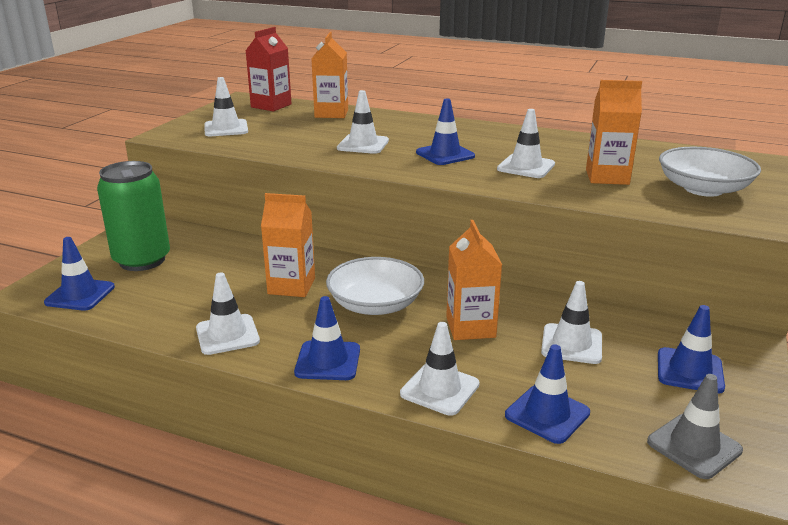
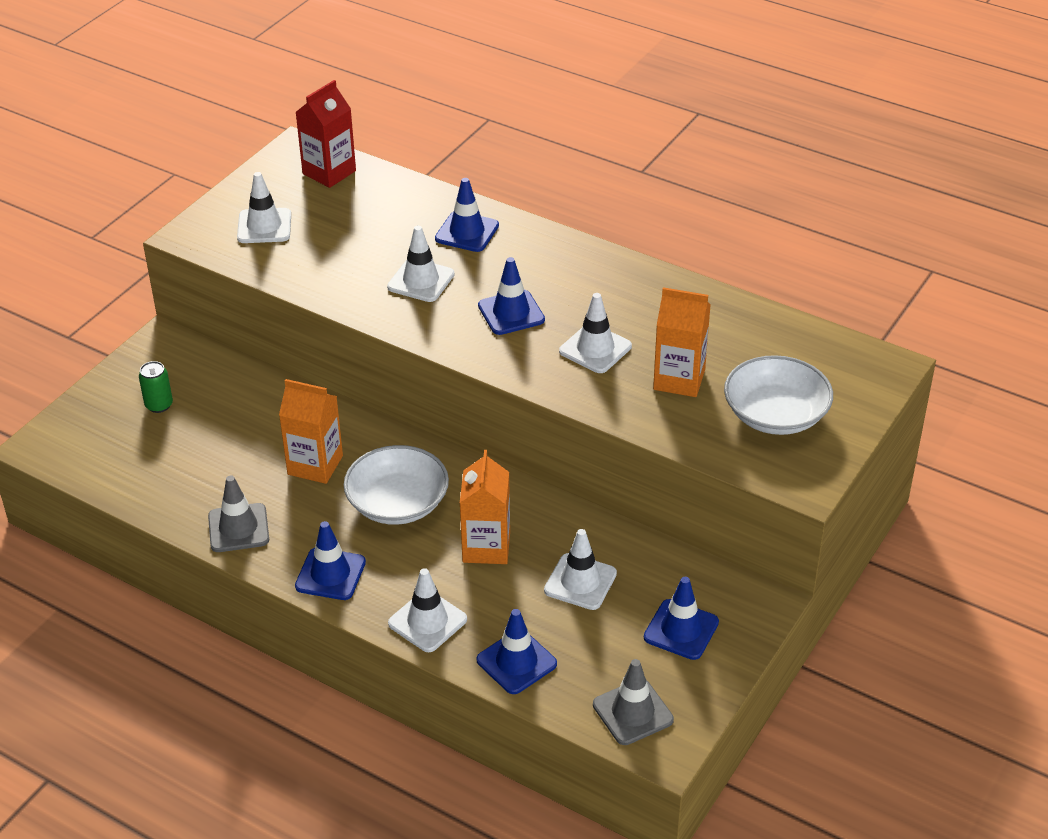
camera: 10 degrees right, 15 degrees up
(80, 295) = (93, 453): blue traffic cone -> blue traffic cone (467, 232)
(142, 260) = (159, 405): green can -> green can, size x0.44
(227, 335) = (238, 528): white traffic cone -> grey traffic cone
(331, 113) = (402, 200): orange carton -> none

